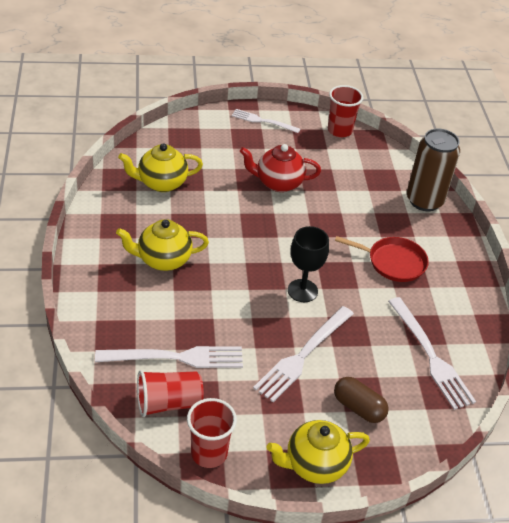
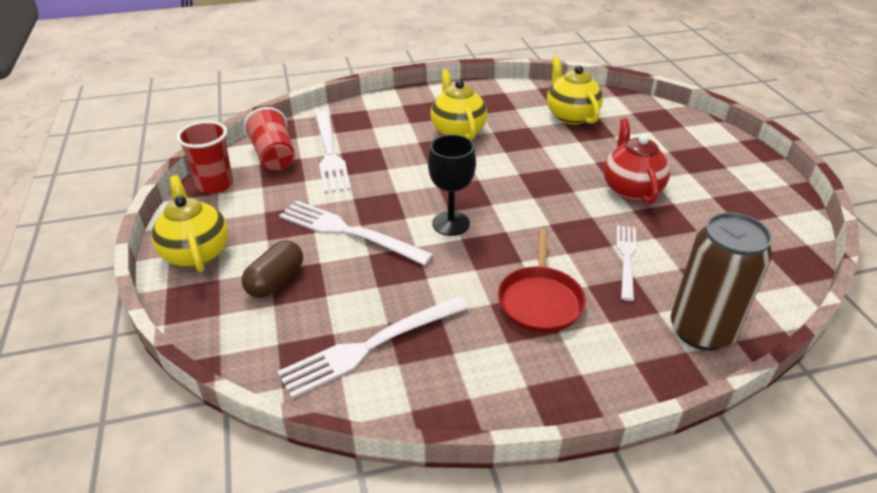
camera: 85 degrees right, 5 degrees down
(262, 121) = (742, 166): white fork -> white fork (626, 258)
(340, 130) = (790, 232): red cup -> none

